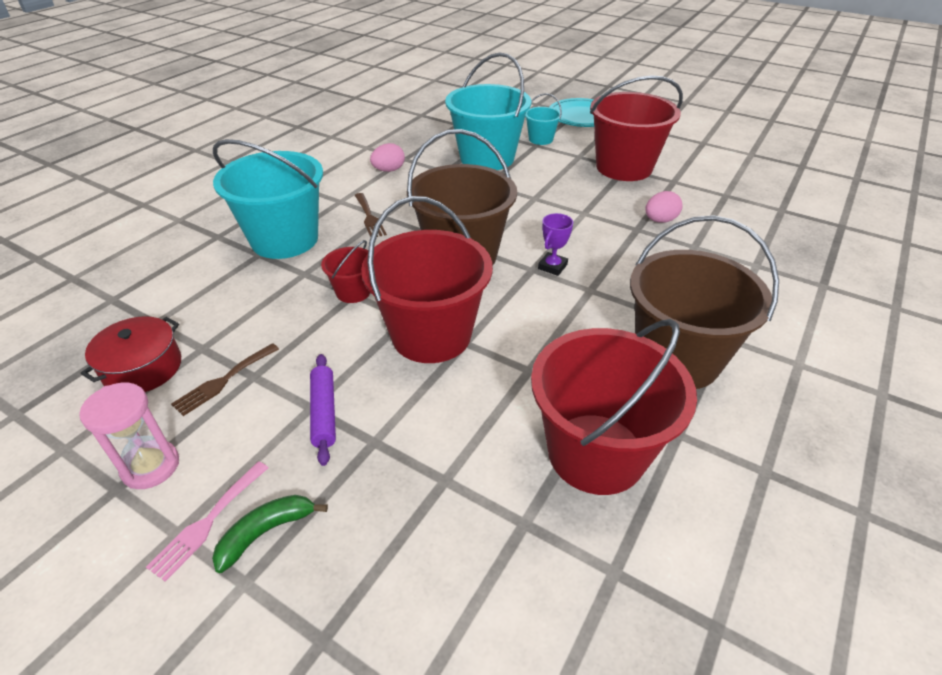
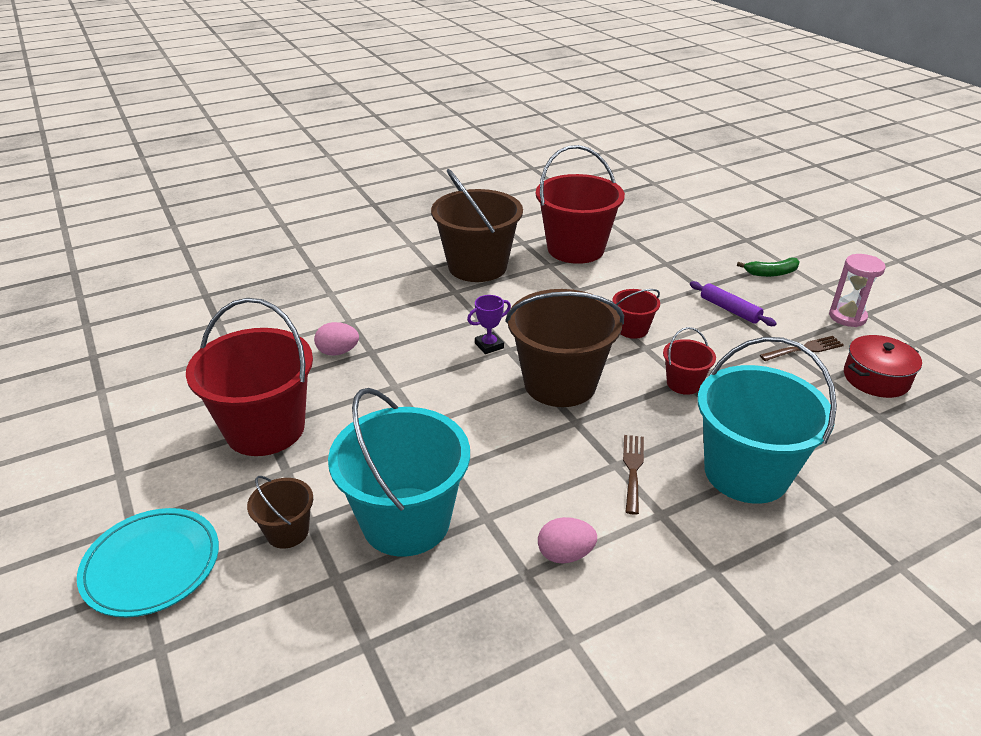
camera: 150 degrees left, 5 degrees down
(207, 522) = (805, 285): pink fork -> none
(324, 412) = (729, 310): purple rolling pin -> purple rolling pin turned 60 degrees counterclockwise
(431, 335) = (632, 329): red bucket -> red bucket, size x0.47
(540, 139) = (287, 532): turquoise bucket -> brown bucket

